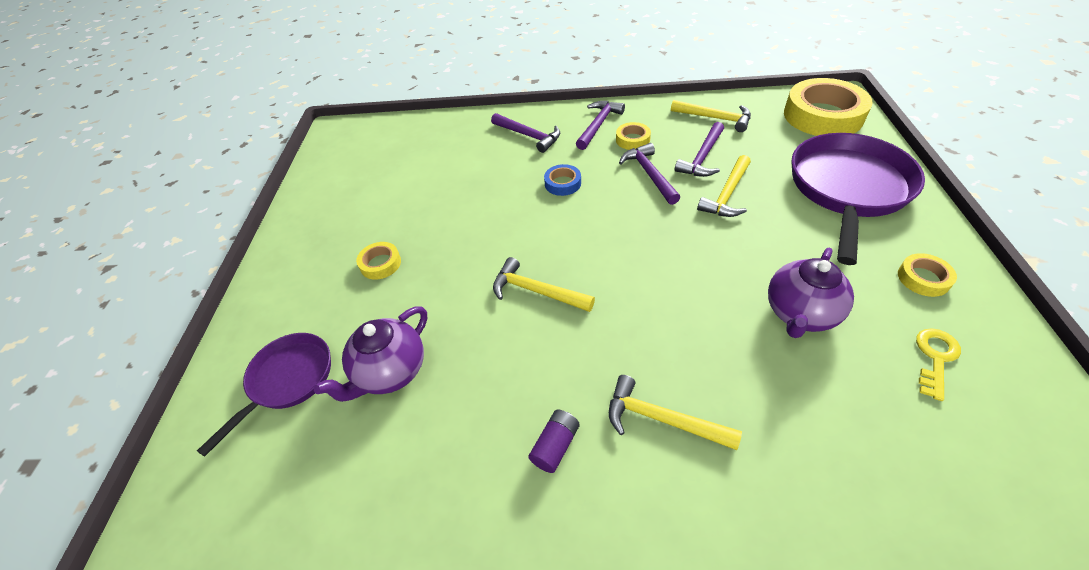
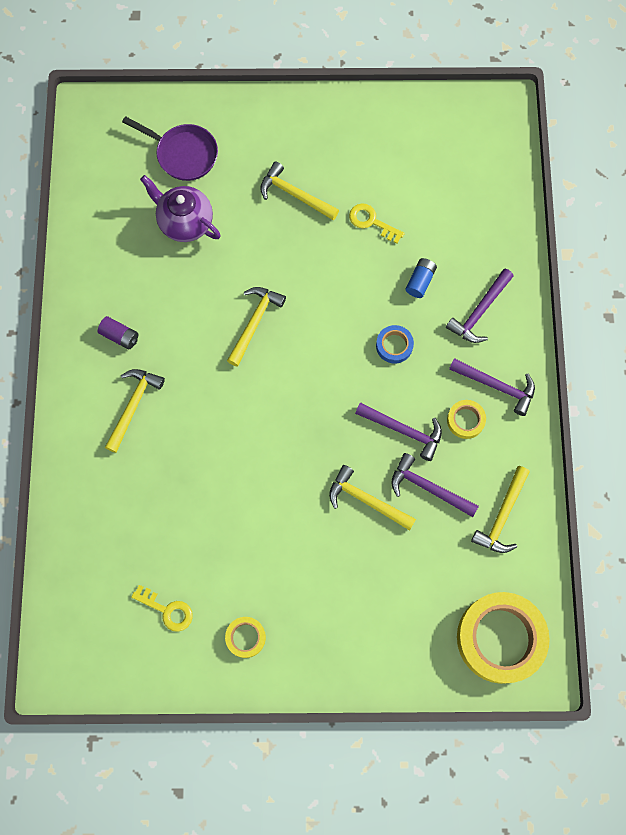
camera: 85 degrees right, 25 degrees up
(380, 264) = (295, 194): yellow tape -> yellow hammer
(427, 204) = (371, 222): none -> yellow key
(496, 170) = (420, 281): none -> blue battery
(649, 174) = (403, 431): purple hammer -> purple hammer turned 45 degrees clockwise
(800, 314) = (215, 524): purple teapot -> none
(848, 189) = (366, 618): purple pan -> none

